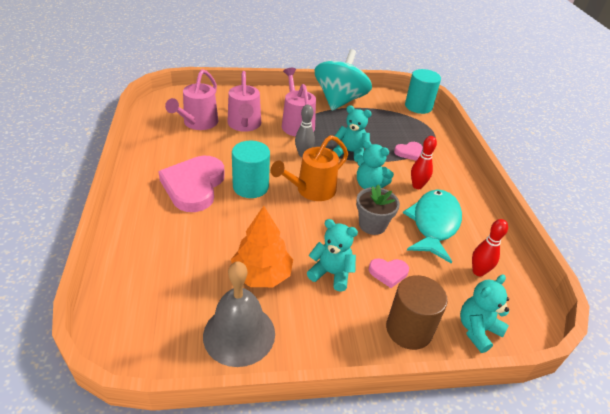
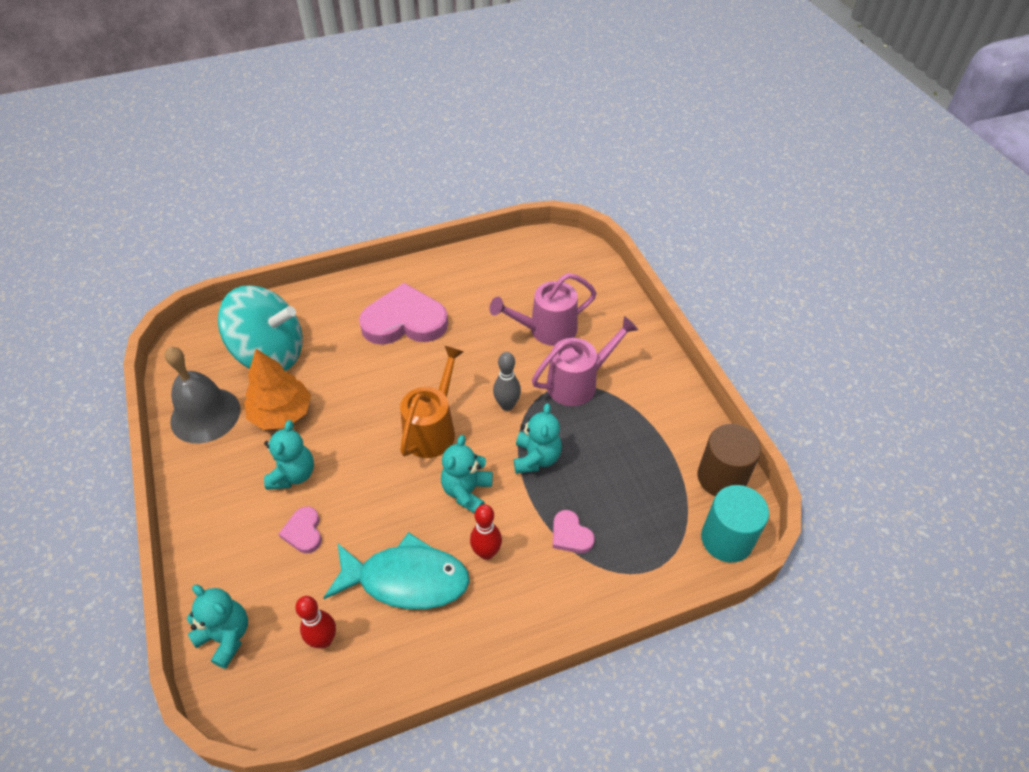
camera: 80 degrees right, 10 degrees up
(198, 123) = (527, 287): pink watering can -> none
(250, 187) = (420, 369): turquoise cylinder -> none
(311, 190) = (433, 429): orange watering can -> orange watering can turned 75 degrees clockwise
(339, 101) = (675, 422): turquoise spinning top -> turquoise spinning top (270, 353)
(372, 225) = (385, 505): grey flower pot -> none
(409, 329) = (221, 561): brown cylinder -> brown cylinder (721, 477)

